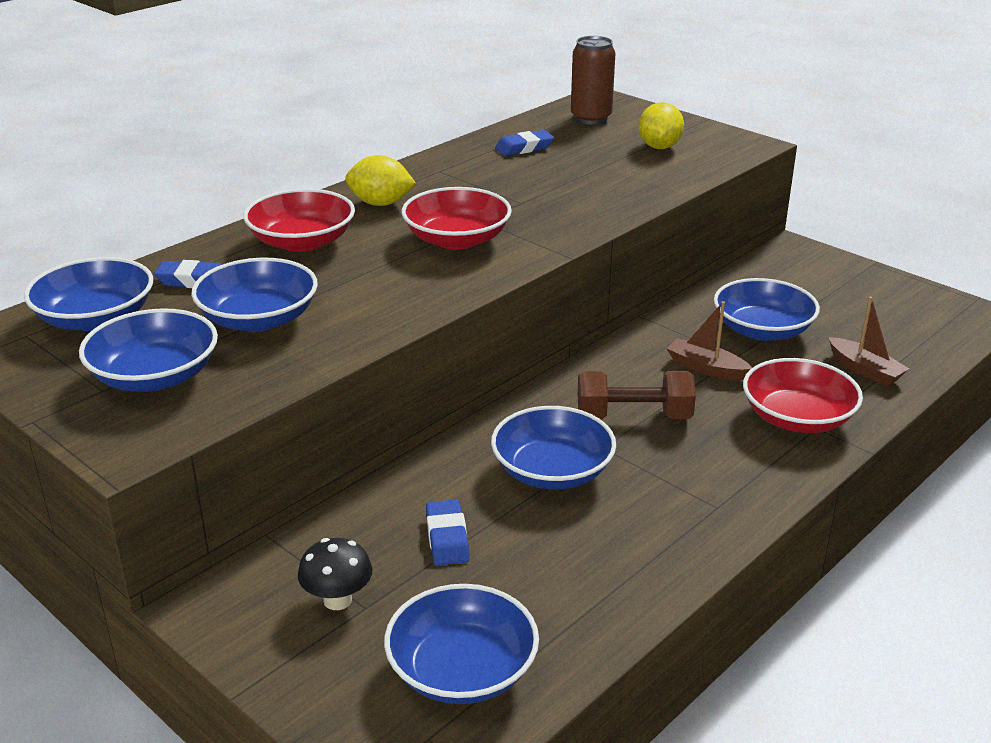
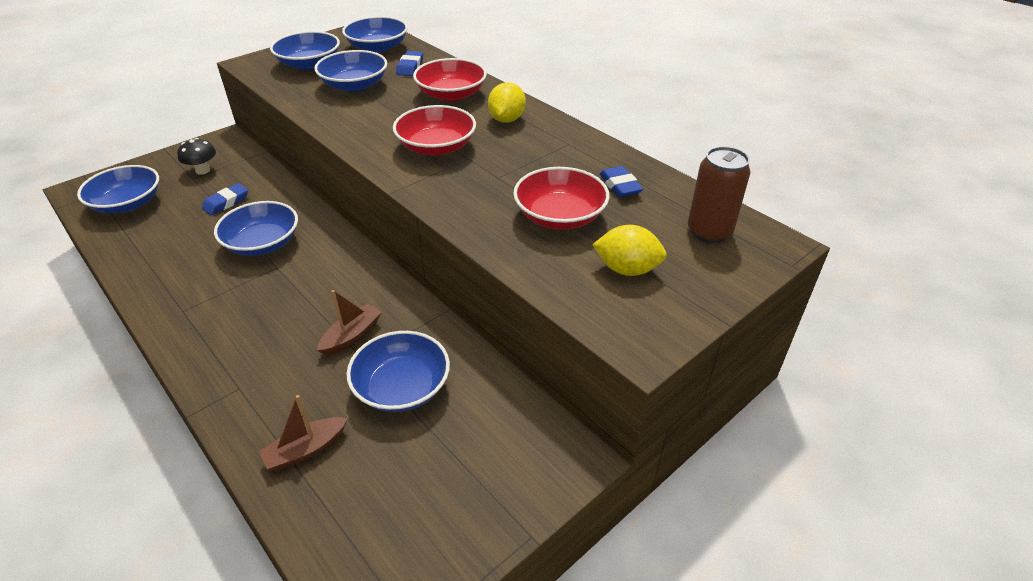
camera: 95 degrees right, 10 degrees up
(447, 538) = (226, 202): blue eraser -> blue eraser turned 45 degrees counterclockwise
(633, 417) = (303, 285): brown dumbbell -> none
(797, 418) = (256, 378): red bowl -> red bowl (560, 216)

